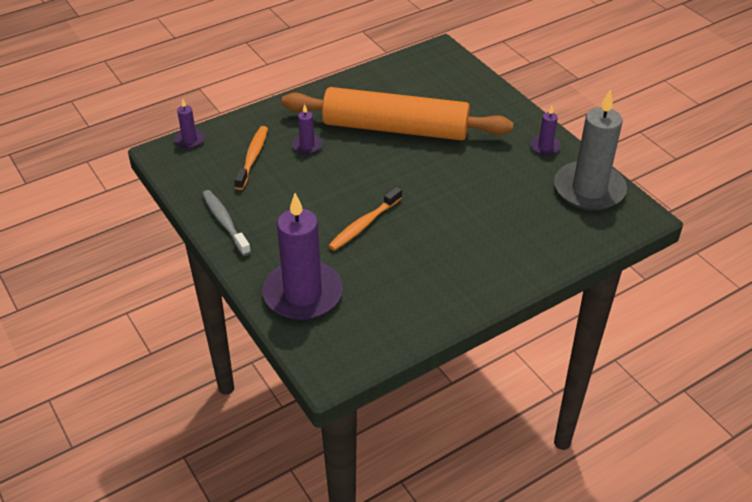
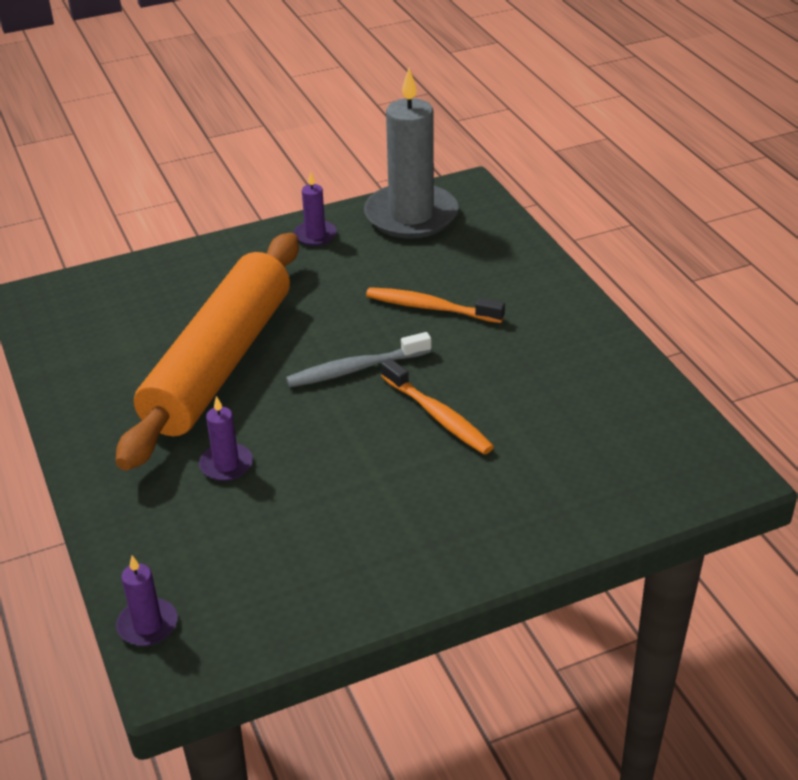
camera: 80 degrees left, 5 degrees down
(225, 222) = (398, 577): grey toothbrush -> grey toothbrush (355, 369)
(253, 157) = (233, 535): orange toothbrush -> orange toothbrush (430, 307)
(303, 294) = (578, 491): purple candle -> none

